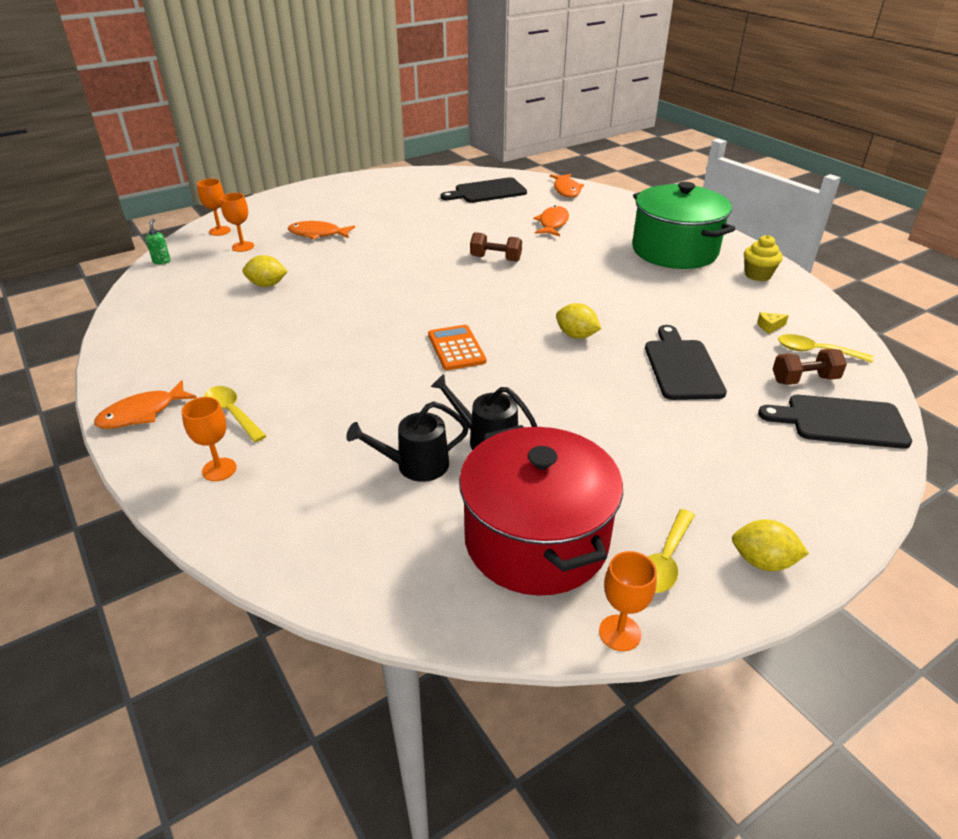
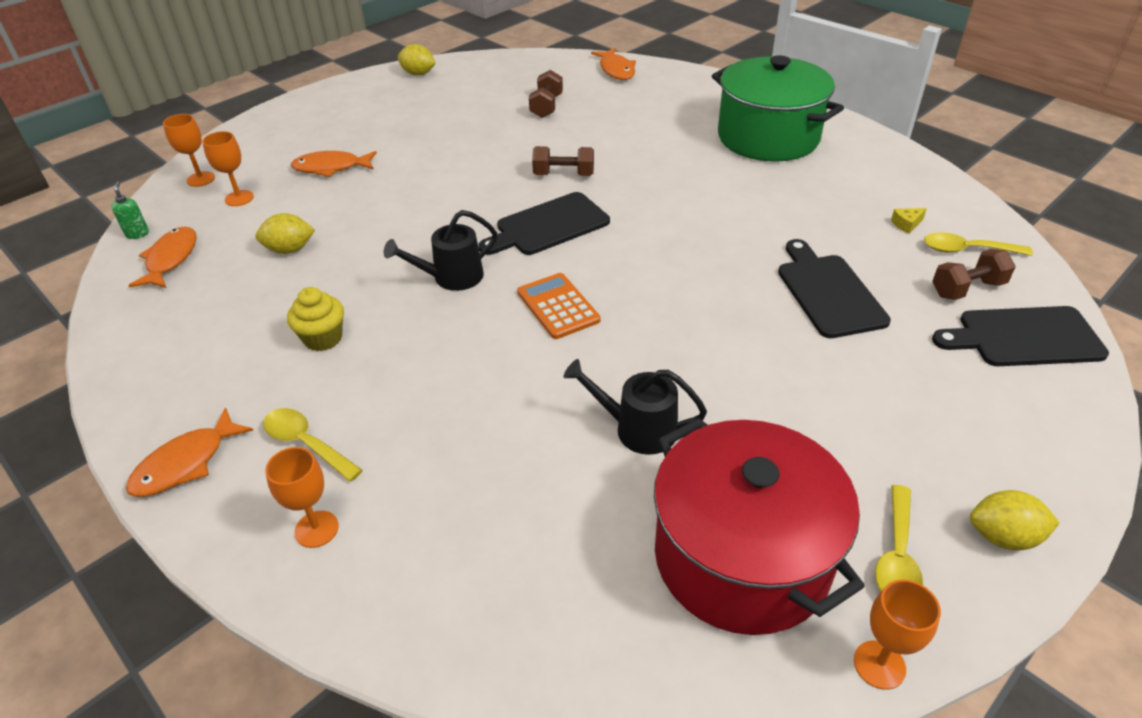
camera: 10 degrees left, 5 degrees up
(415, 465) = (563, 479): black watering can -> black watering can (451, 277)
(487, 191) = (522, 83): black cutting board -> black cutting board (548, 226)
(500, 210) = (546, 106): none -> brown dumbbell
(552, 223) = (615, 117): orange fish -> orange fish (171, 259)
(576, 335) = (694, 268): yellow lemon -> yellow lemon (418, 74)
(757, 275) = (871, 158): yellow cupcake -> yellow cupcake (323, 338)

